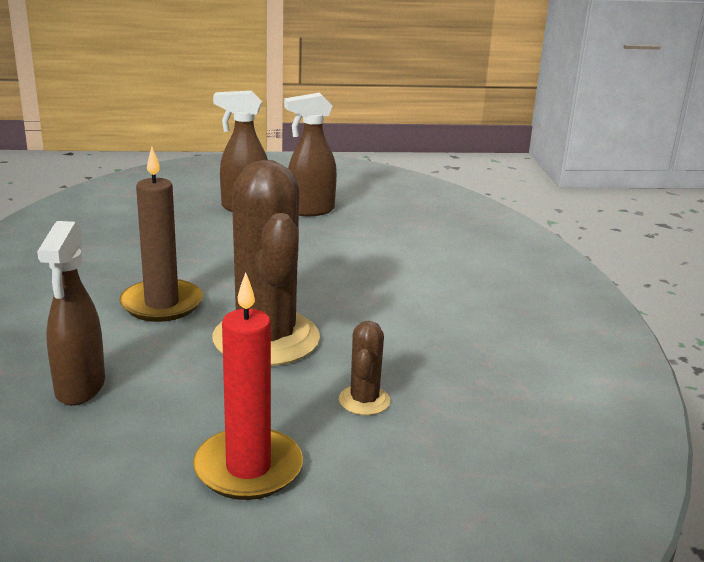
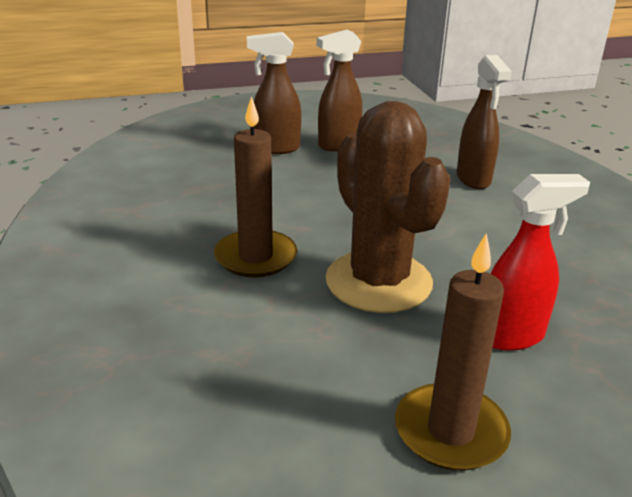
camera: 10 degrees left, 5 degrees up
(80, 388) = (226, 363): brown spray bottle -> brown spray bottle (473, 179)
(248, 468) = (450, 431): red candle -> brown candle
(364, 400) = (512, 336): brown cactus -> red spray bottle

